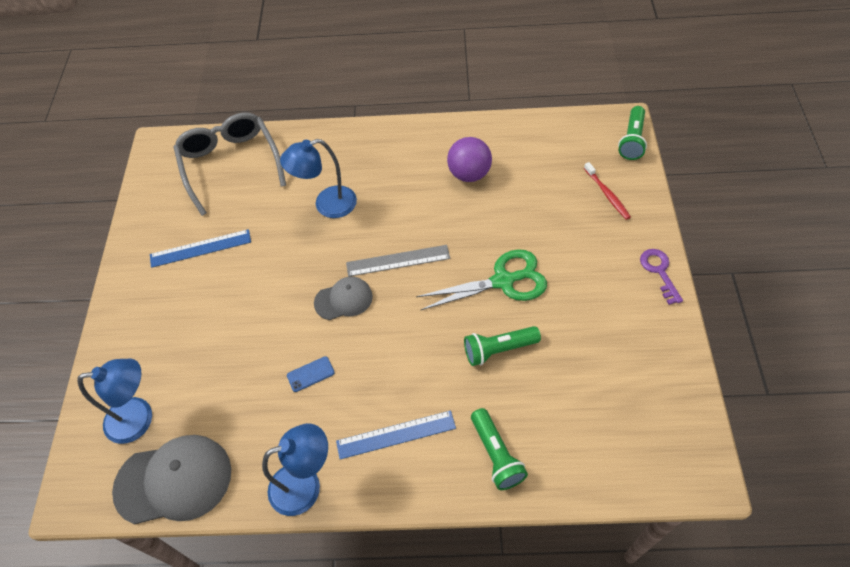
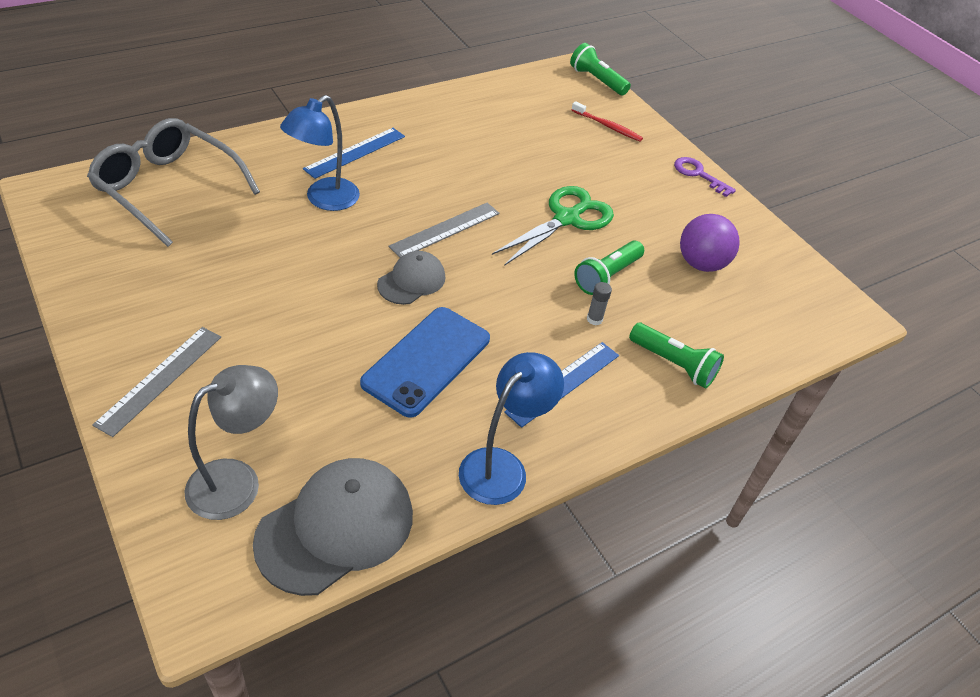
camera: 40 degrees left, 10 degrees down
(139, 418) = (237, 481): blue lamp -> grey lamp
(140, 321) = (160, 379): none -> grey ruler
(200, 248) = (190, 281): blue ruler -> blue ruler (355, 152)
(310, 374) = (427, 361): blue phone -> blue phone, size x2.39
(460, 386) = (594, 319): none -> grey glue stick
(469, 174) = (463, 138): purple ball -> purple ball (701, 264)
(632, 140) = (597, 80): green flashlight -> green flashlight turned 150 degrees clockwise

